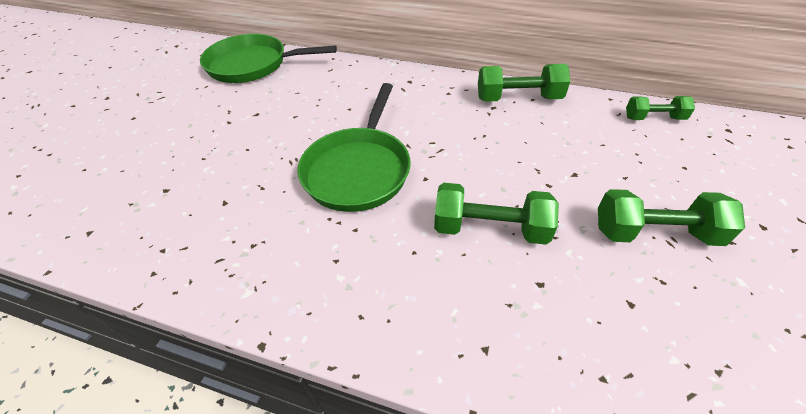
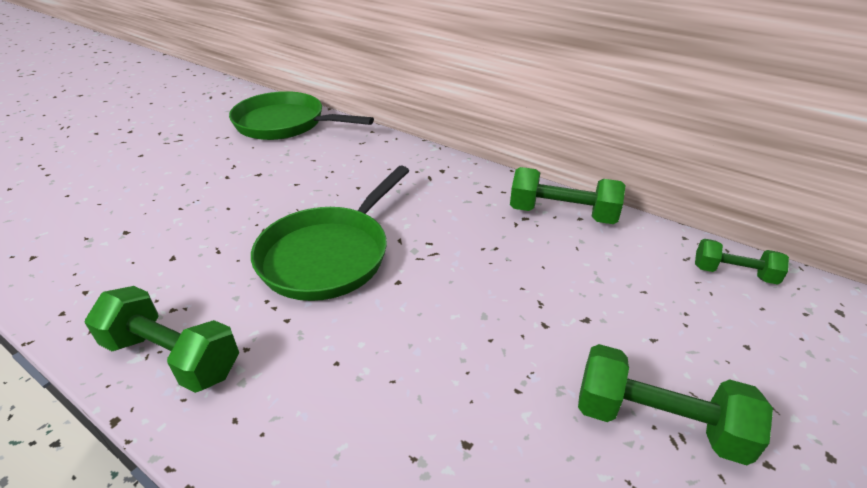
camera: 15 degrees right, 10 degrees down
(490, 228) = (441, 358): green dumbbell -> green dumbbell (173, 357)

